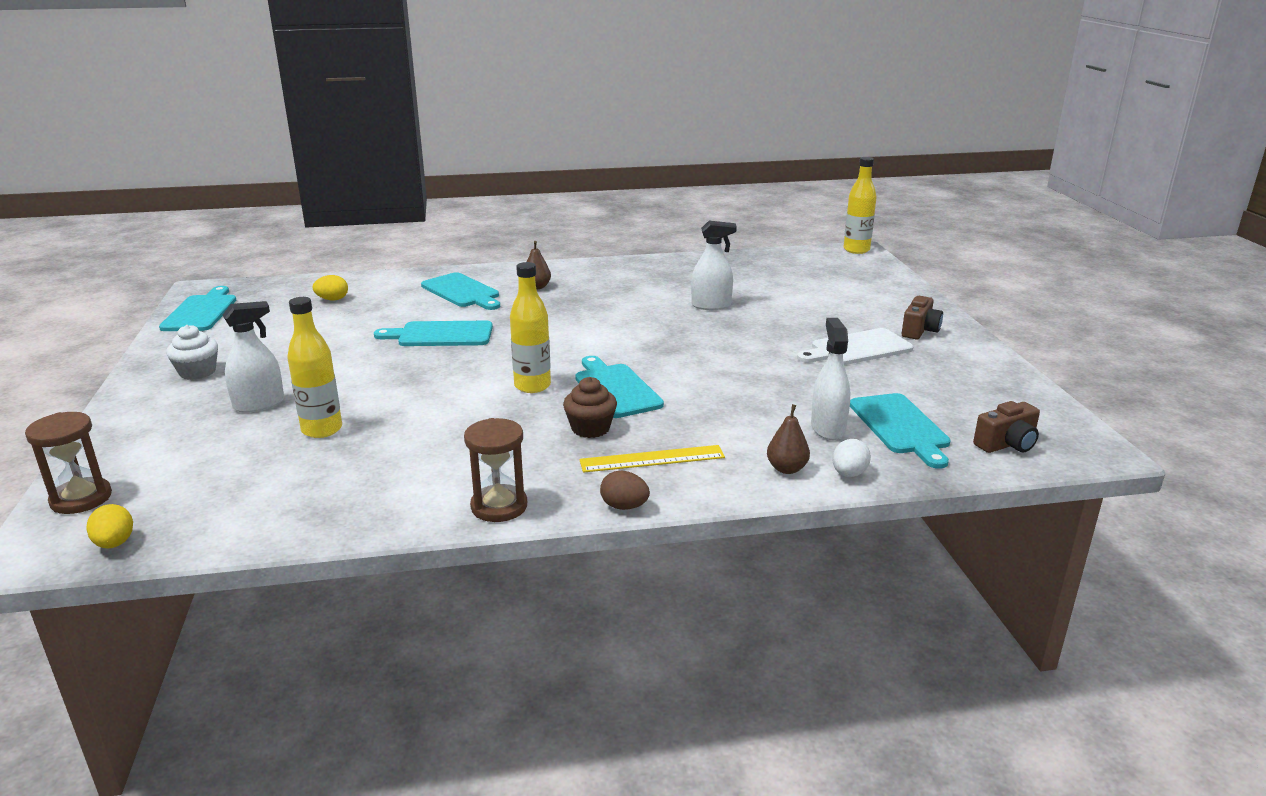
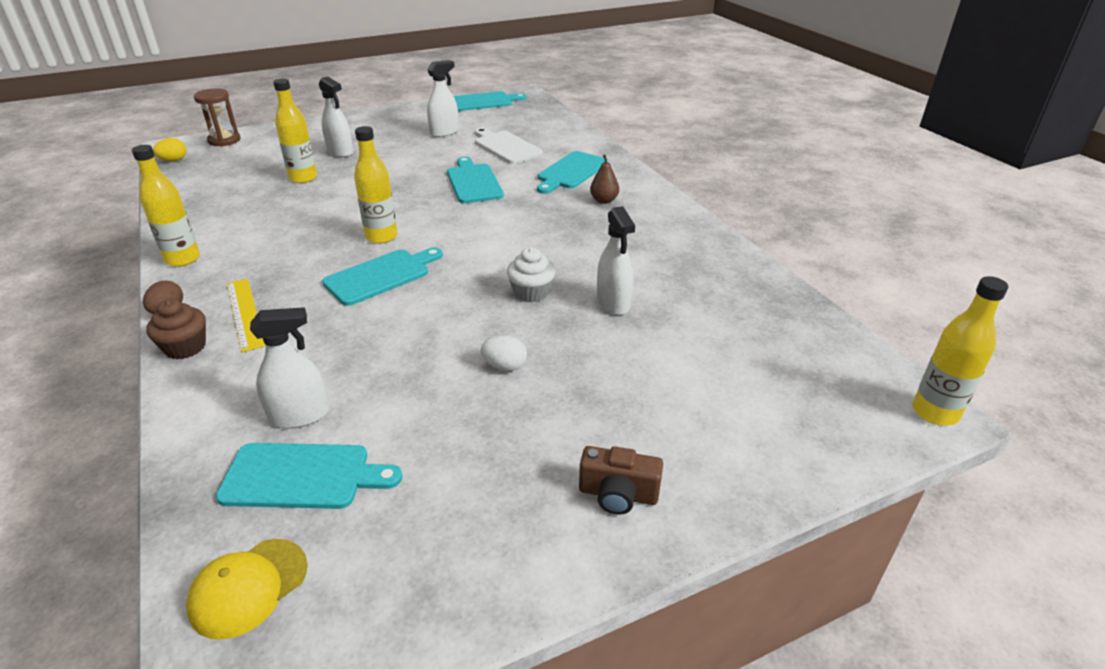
camera: 75 degrees right, 10 degrees up
(197, 372) = (386, 125): white cupcake -> white cupcake (531, 292)
(277, 339) = (444, 132): none -> white spray bottle
(332, 299) = (526, 132): yellow egg -> none
(499, 506) = (183, 259): brown hourglass -> yellow bottle
(590, 428) = (303, 275): brown cupcake -> brown cupcake (185, 347)
(786, 469) = (214, 392): brown pear -> none
(849, 474) = (196, 437): white egg -> white egg (505, 366)
(857, 348) = (527, 430): white cutting board -> white cutting board (506, 147)
(900, 427) = (302, 476): turquoise cutting board -> turquoise cutting board turned 150 degrees counterclockwise
(1007, 444) = (248, 587): brown camera -> yellow cap

